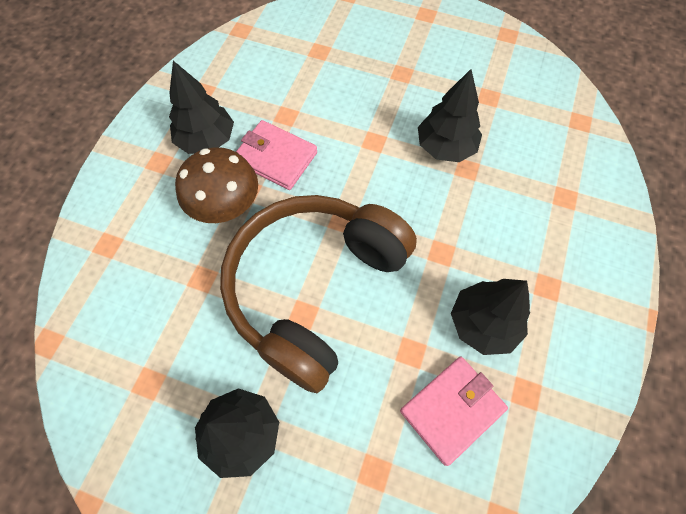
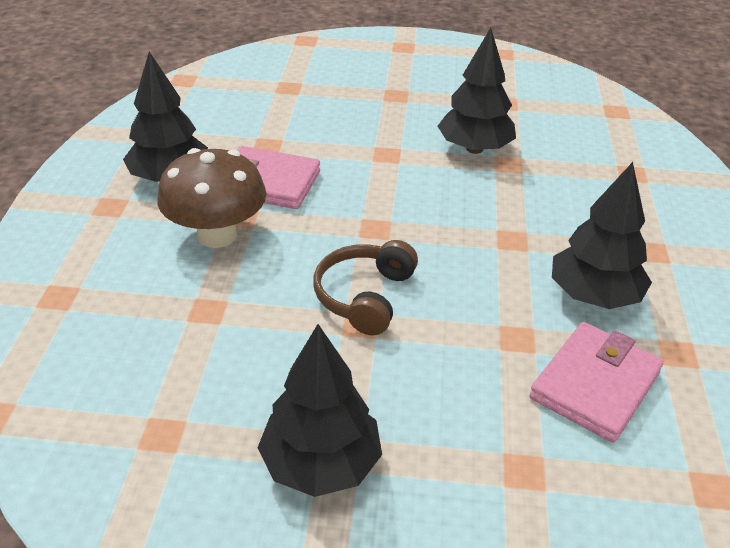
camera: 15 degrees left, 25 degrees down
(313, 288) = (364, 296): brown headphones -> brown headphones, size x0.44

